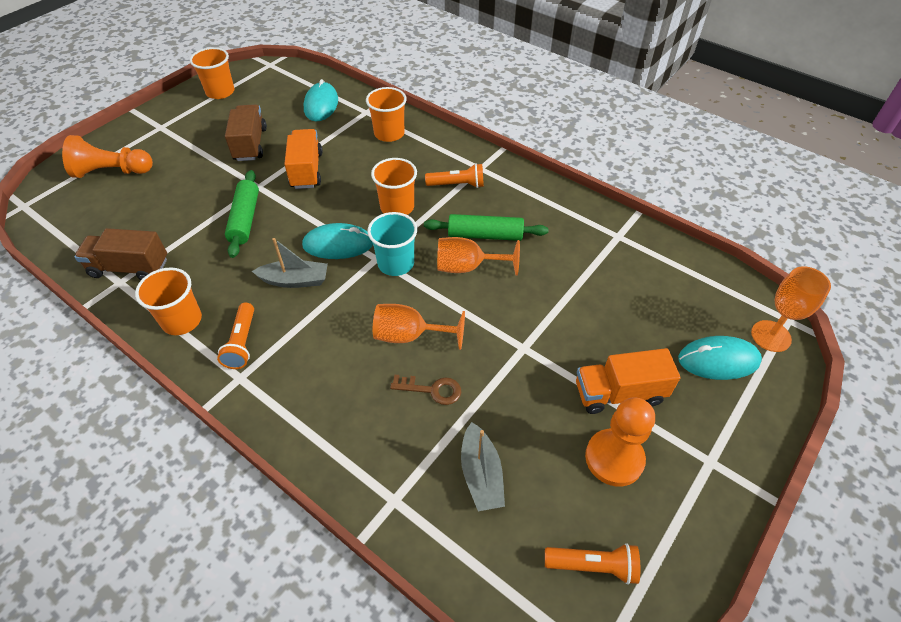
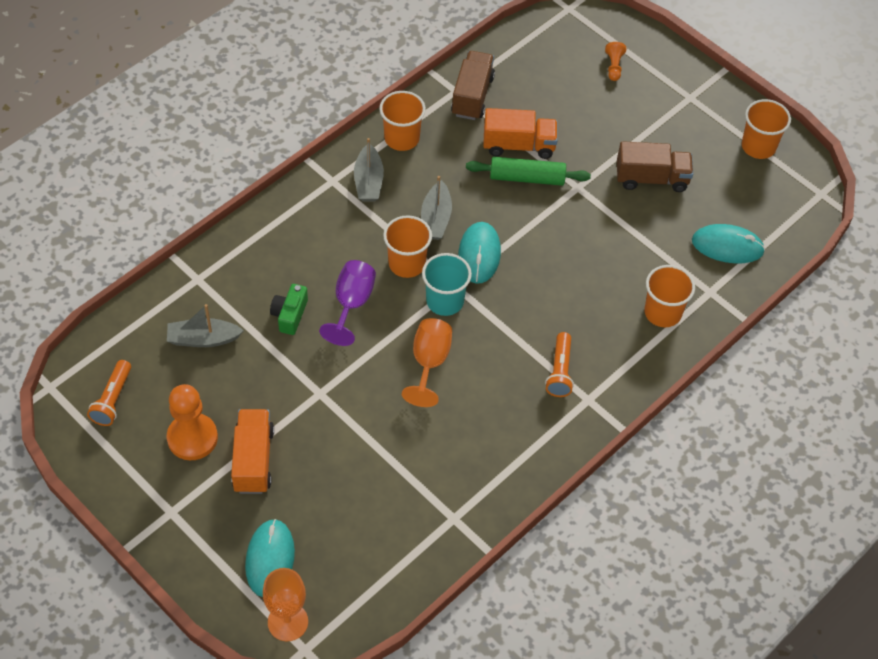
camera: 95 degrees right, 5 degrees up
(112, 172) = (614, 66): orange pawn -> orange pawn, size x0.50
(242, 343) = (368, 181): orange flashlight -> grey boat
(306, 170) = (600, 230): orange truck -> orange truck (518, 145)
(397, 207) = (528, 309): orange cup -> orange cup (407, 263)
(409, 336) = (351, 304): orange goblet -> purple goblet
(432, 390) = (289, 315): brown key -> green camera
(485, 235) = (473, 386): green rolling pin -> none

